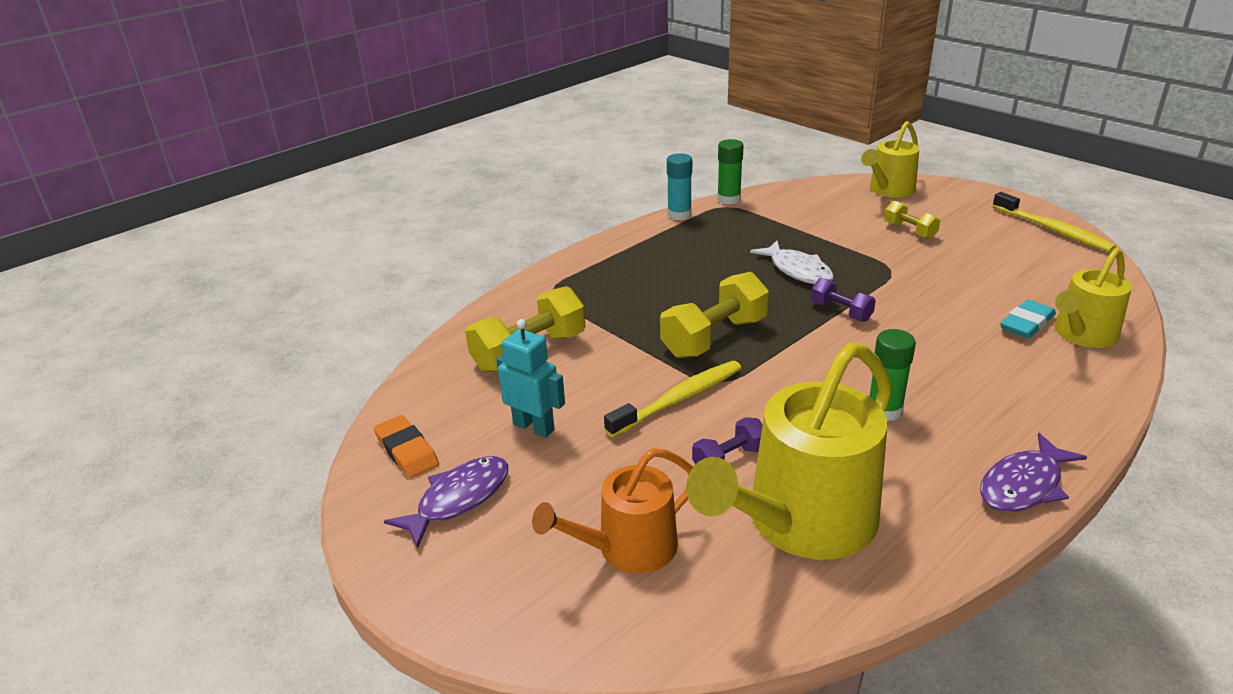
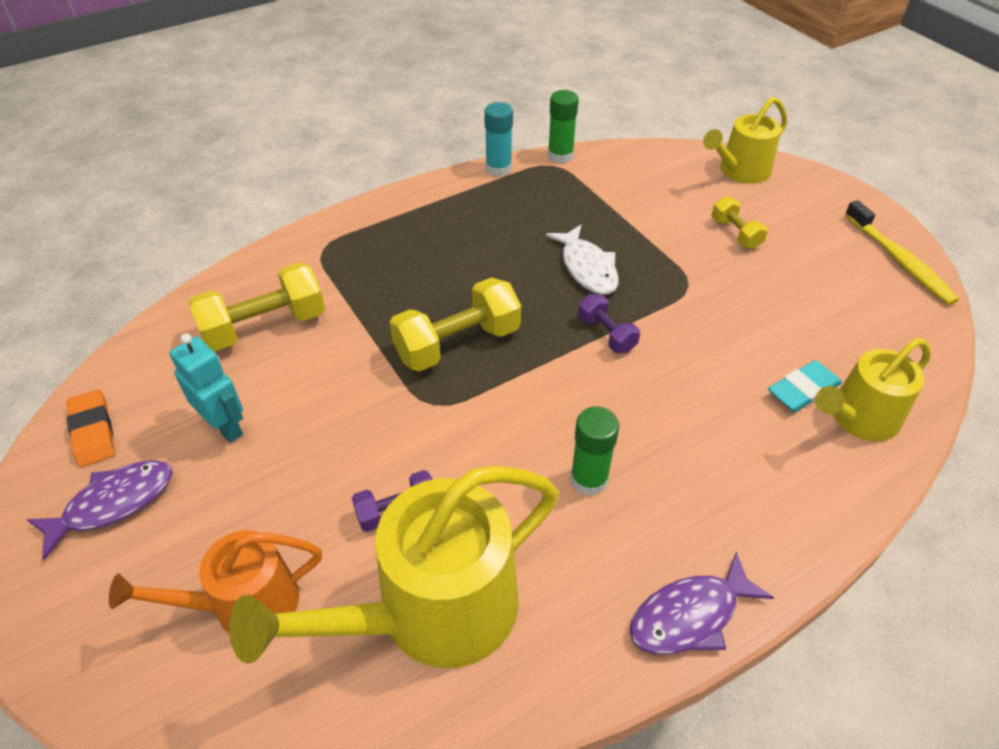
camera: 10 degrees right, 15 degrees up
(679, 399) = (383, 420): yellow toothbrush -> none

